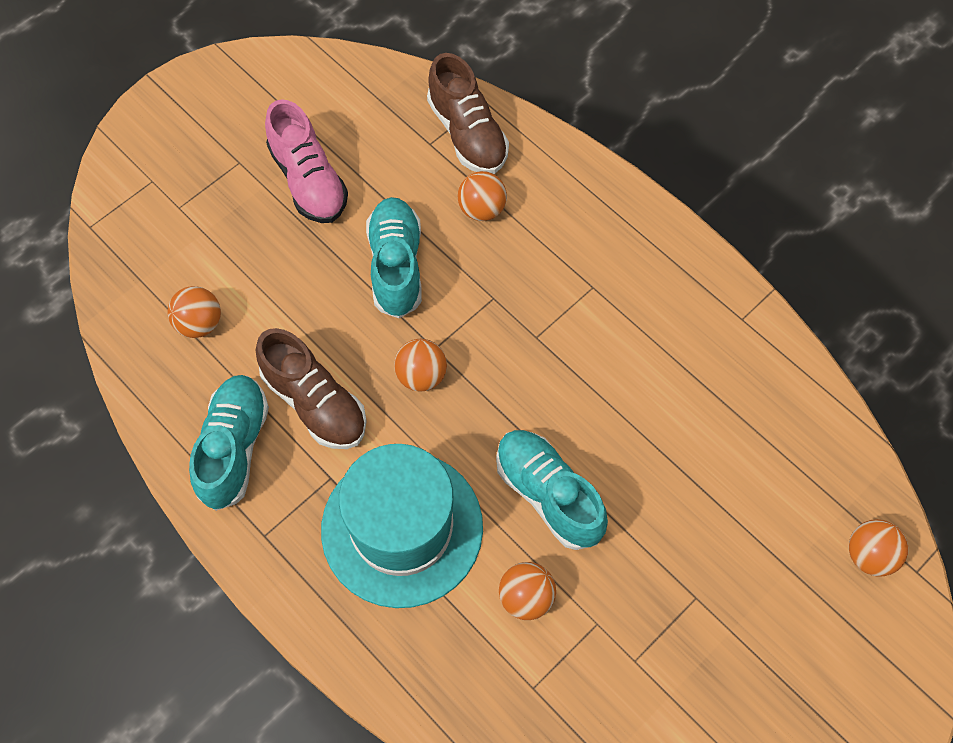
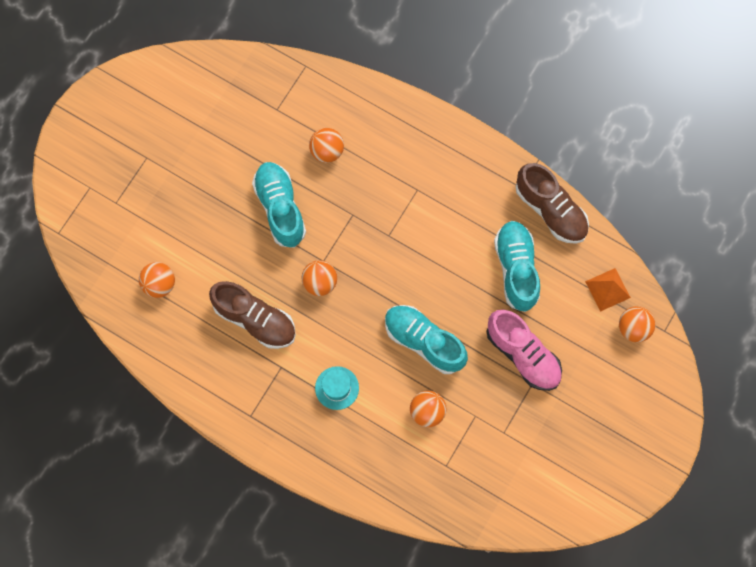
camera: 15 degrees left, 10 degrees up
(234, 448) = (211, 364): turquoise shoe -> turquoise shoe (516, 269)
(308, 180) = (200, 159): pink shoe -> pink shoe (523, 354)
(402, 528) = (337, 388): turquoise hat -> turquoise hat, size x0.41
(467, 133) = (301, 95): brown shoe -> brown shoe (550, 210)
(840, 489) = (607, 289): none -> orange pyramid

